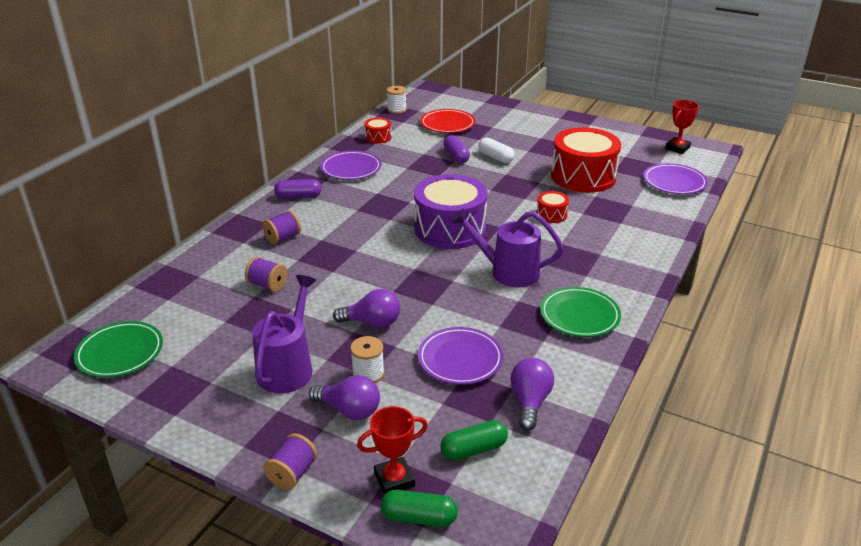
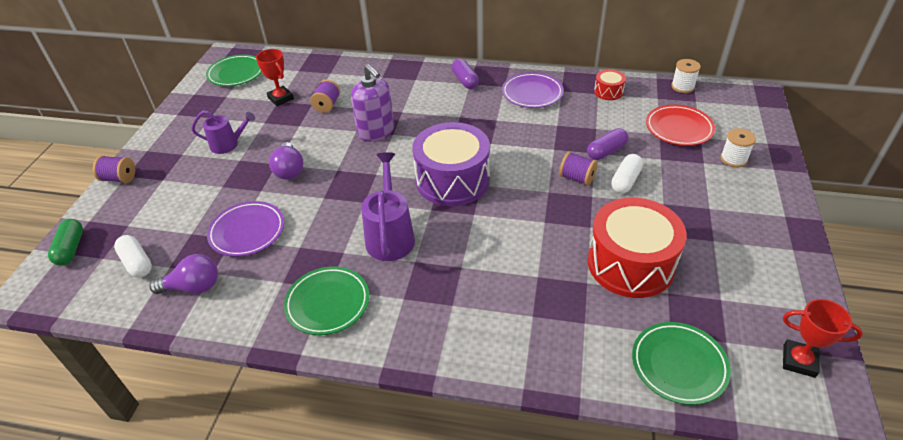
camera: 75 degrees right, 10 degrees up
(283, 238) = (396, 92): purple spool -> purple spool (577, 178)
(288, 367) = (228, 145): purple watering can -> purple watering can, size x0.65
(345, 259) = (376, 132): none -> purple soap dispenser
(349, 410) = (182, 187): purple light bulb -> none
(368, 373) = (224, 185): white spool -> white spool (733, 159)
(394, 479) = (109, 227): red trophy -> red trophy (280, 98)
(473, 449) = (137, 263): green capsule -> white capsule
(551, 214) = (519, 250): red drum -> none
(674, 182) = (679, 365): purple plate -> green plate

